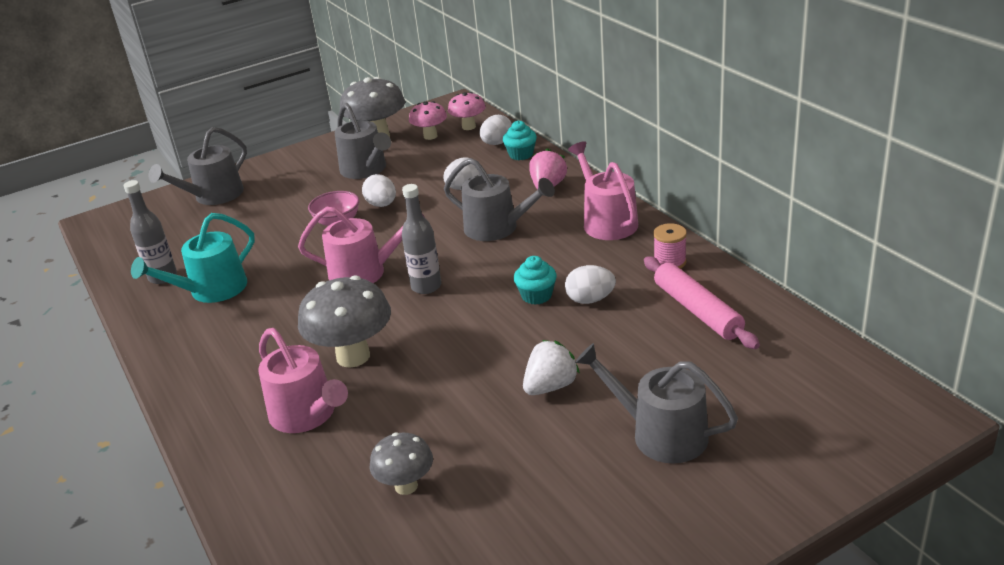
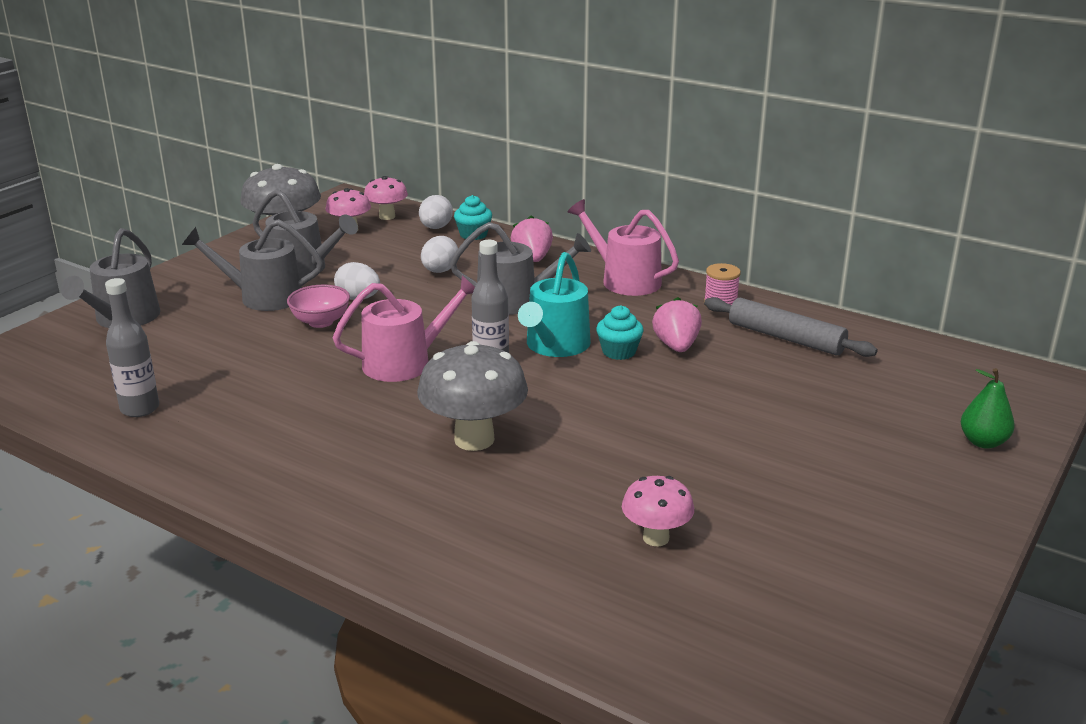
camera: 30 degrees left, 5 degrees down
(212, 290) = (225, 410): turquoise watering can -> turquoise watering can (555, 345)
(306, 414) = (476, 502): pink watering can -> none
(406, 486) = (656, 538): grey mushroom -> pink mushroom
(550, 386) = (712, 423): white strawberry -> none
(590, 300) = (676, 346): white egg -> pink strawberry
(661, 434) = (854, 439): grey watering can -> grey watering can (263, 297)
(697, 311) = (785, 338): pink rolling pin -> grey rolling pin
(785, 469) = (983, 442): none -> green pear

